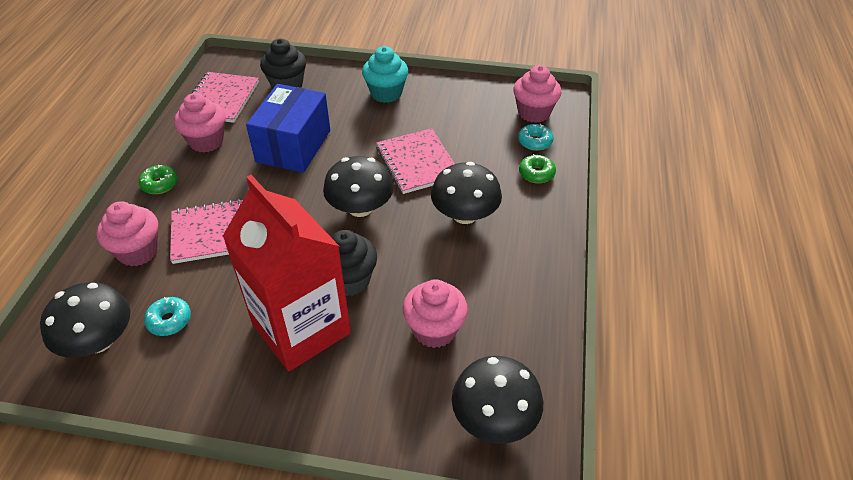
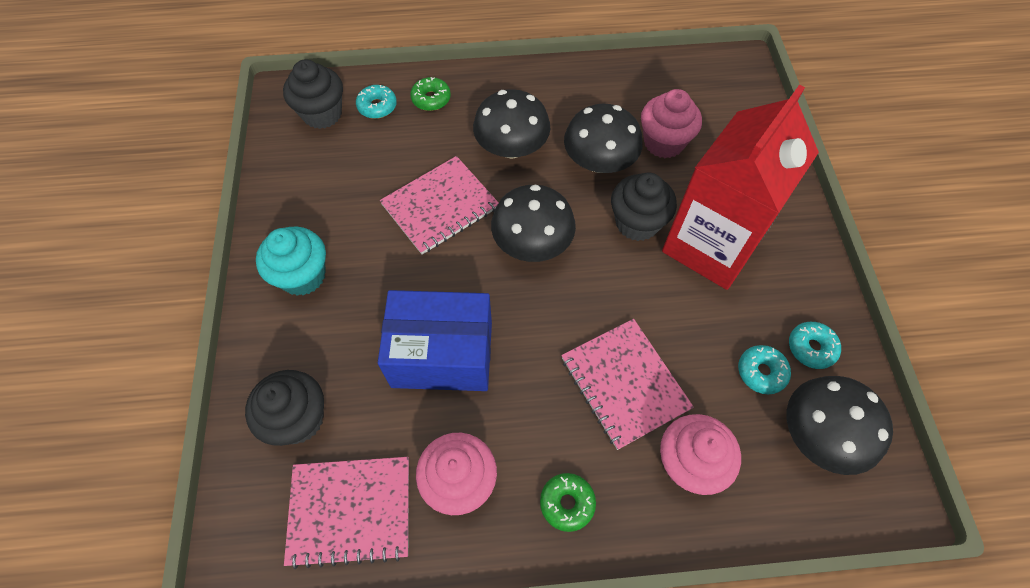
camera: 105 degrees left, 15 degrees up
(165, 367) = (811, 348): none -> turquoise donut
(494, 417) = (725, 90): black mushroom -> black mushroom (599, 161)
(534, 112) = (322, 114): pink cupcake -> black cupcake

